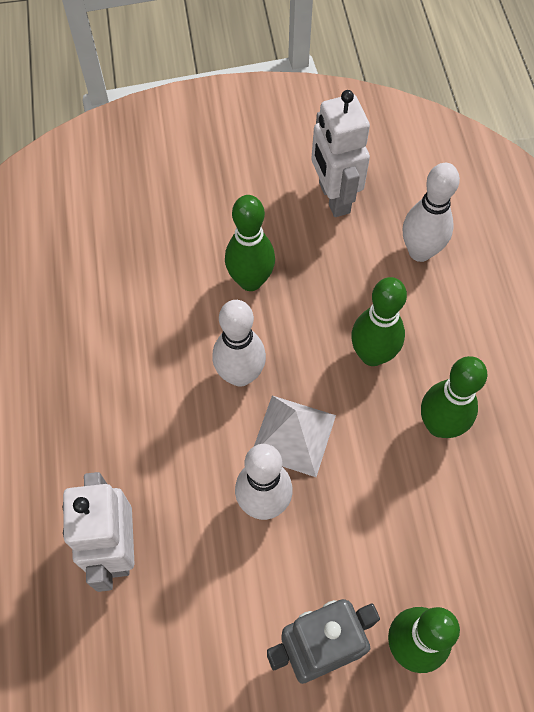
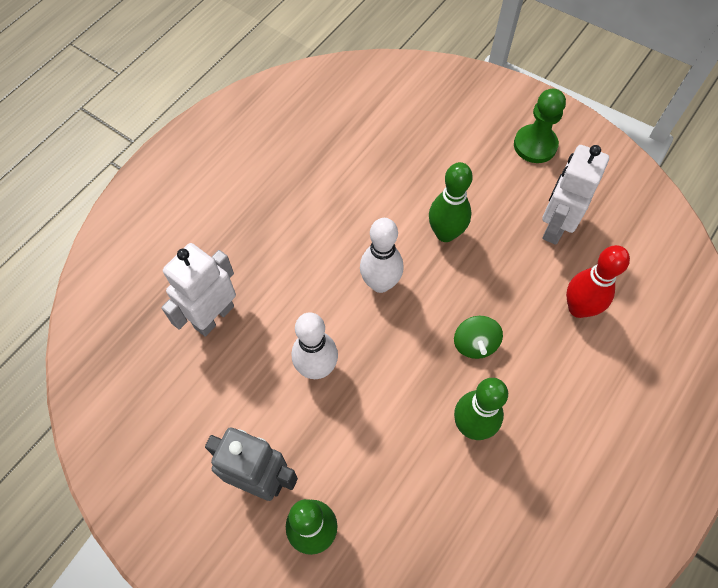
camera: 45 degrees right, 0 degrees up
(246, 140) = (535, 145): none -> green pawn
(293, 435) = (374, 346): white pyramid -> none
(372, 355) = (475, 344): green bowling pin -> green spinning top
(420, 251) = (578, 308): white bowling pin -> red bowling pin

